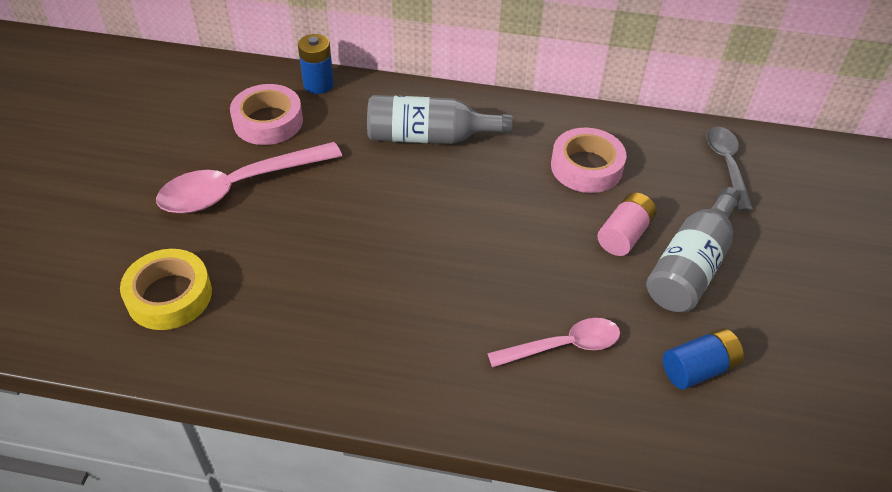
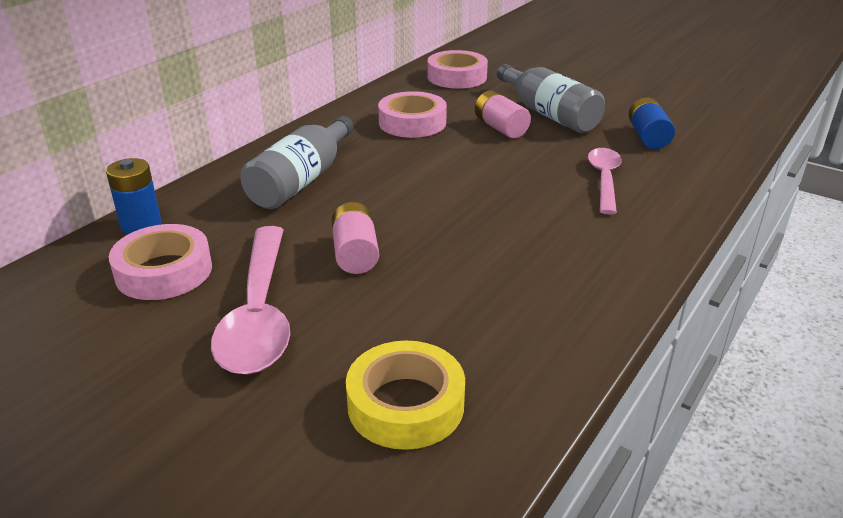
camera: 65 degrees left, 15 degrees down
(335, 208) = (355, 254): none -> pink battery
(726, 165) = (457, 77): grey spoon -> pink tape

